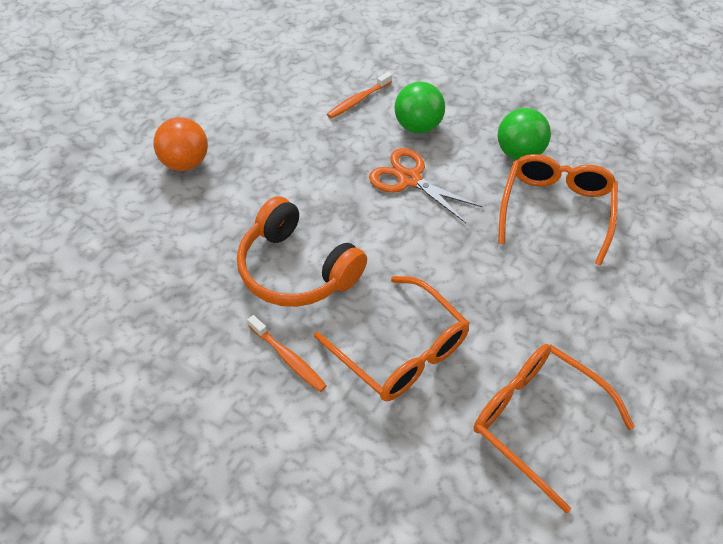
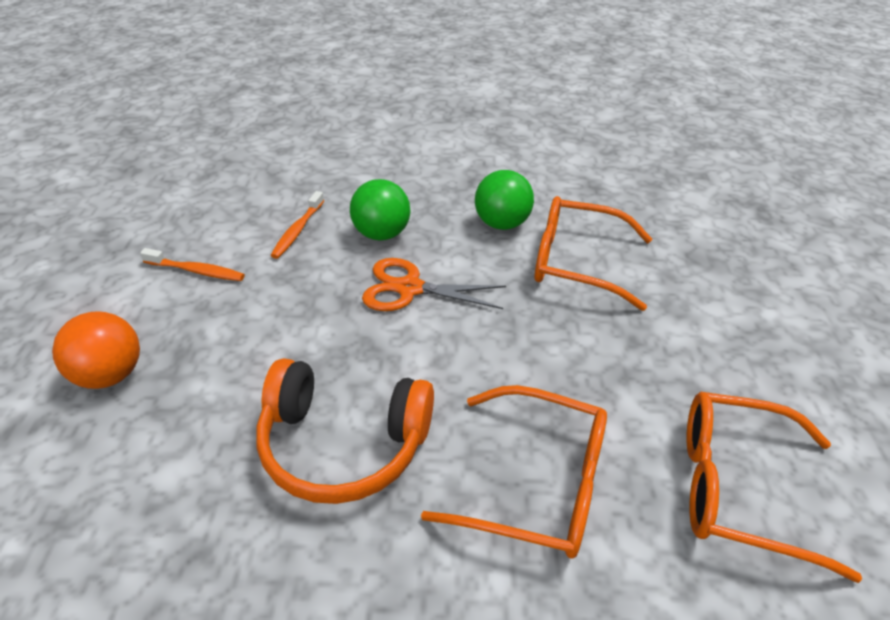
camera: 30 degrees left, 10 degrees down
(288, 358) = (406, 568): orange toothbrush -> orange toothbrush (196, 271)
(555, 210) = (577, 262): orange glasses -> orange glasses turned 60 degrees counterclockwise

